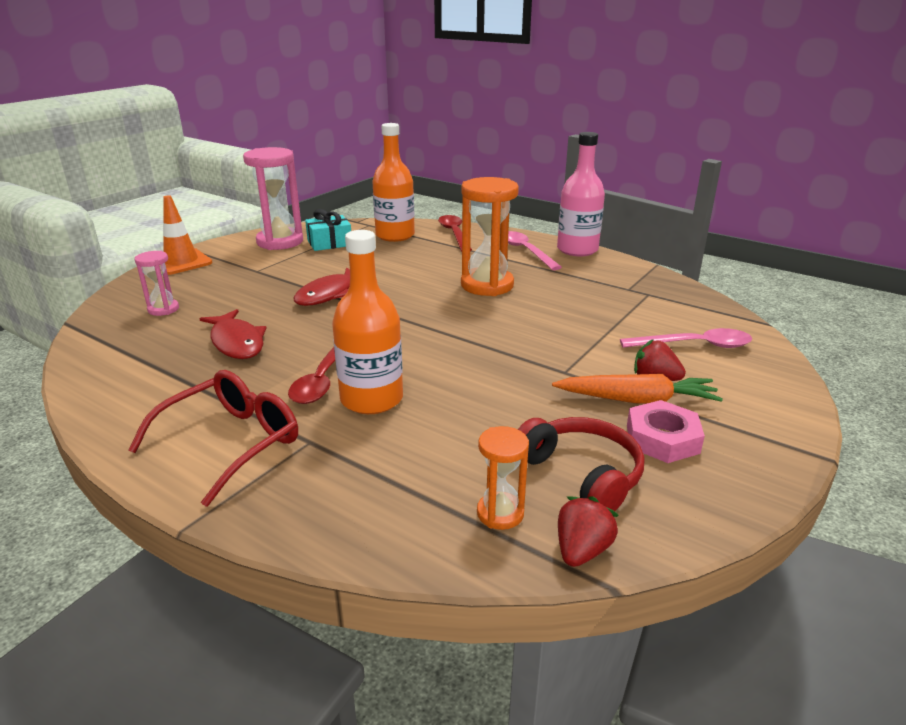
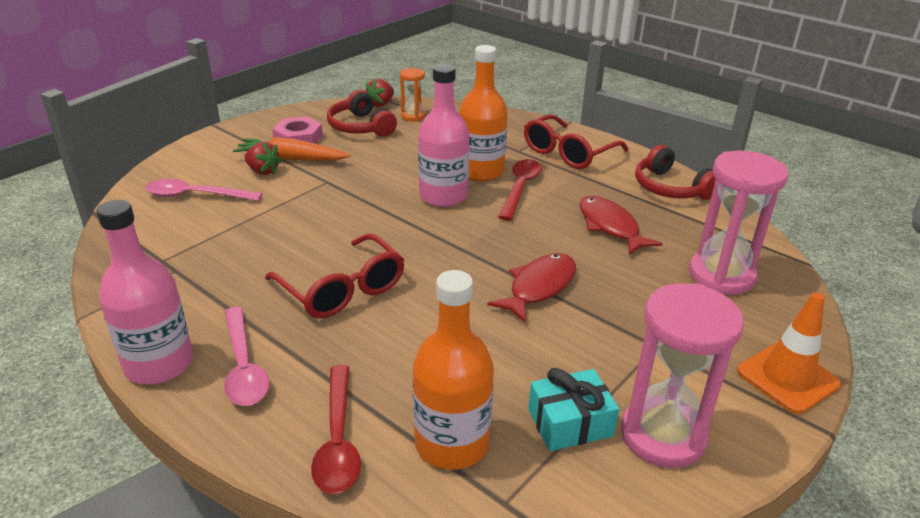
camera: 175 degrees left, 5 degrees up
(123, 392) = (670, 188): none -> red headphones
(163, 309) = (721, 276): pink hourglass -> pink hourglass, size x1.92
(418, 362) = (443, 196): none -> pink bottle
(487, 285) = (342, 289): orange hourglass -> red glasses

